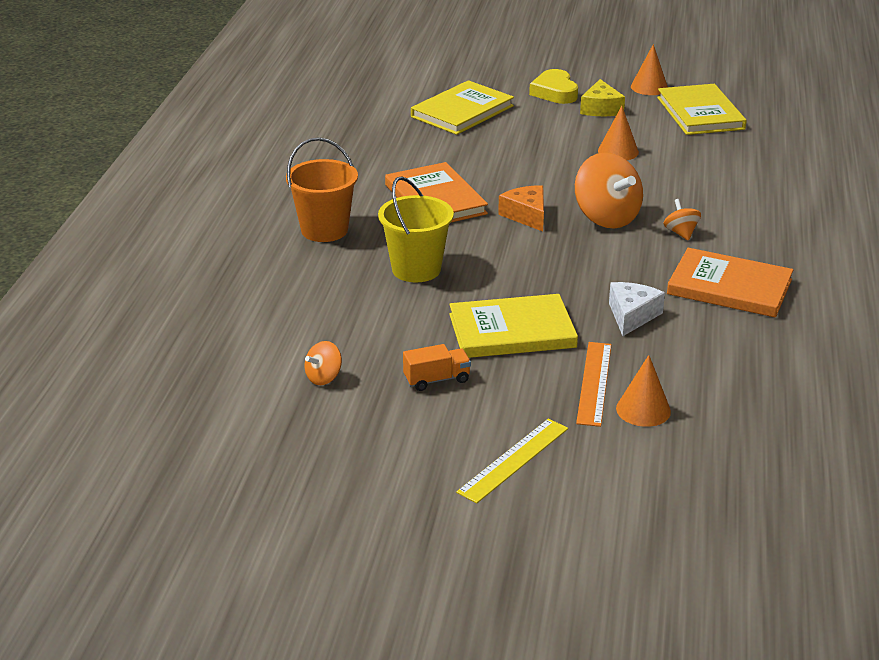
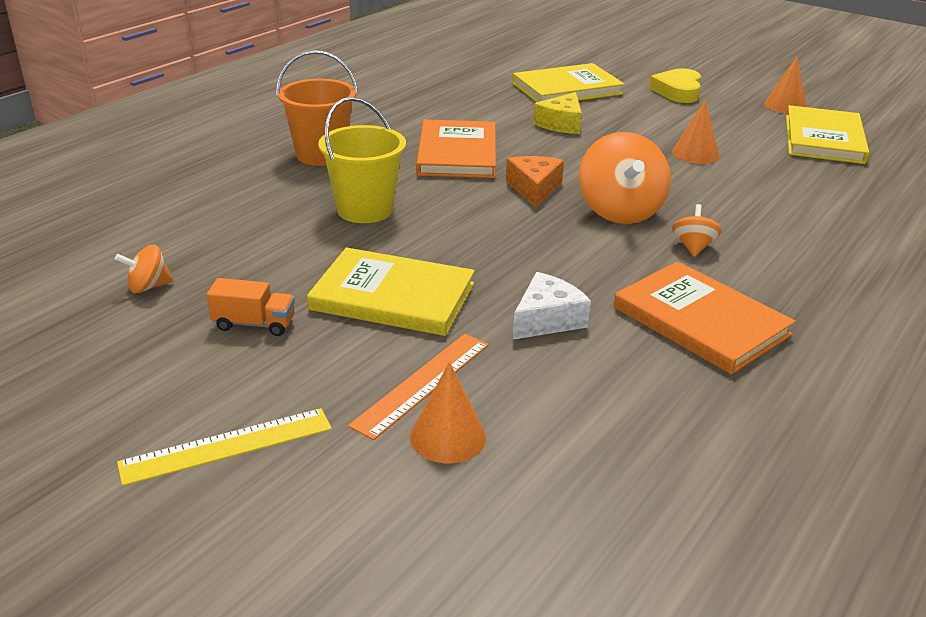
camera: 25 degrees right, 0 degrees up
(601, 109) = (713, 114): yellow cheese -> yellow cheese (561, 124)

